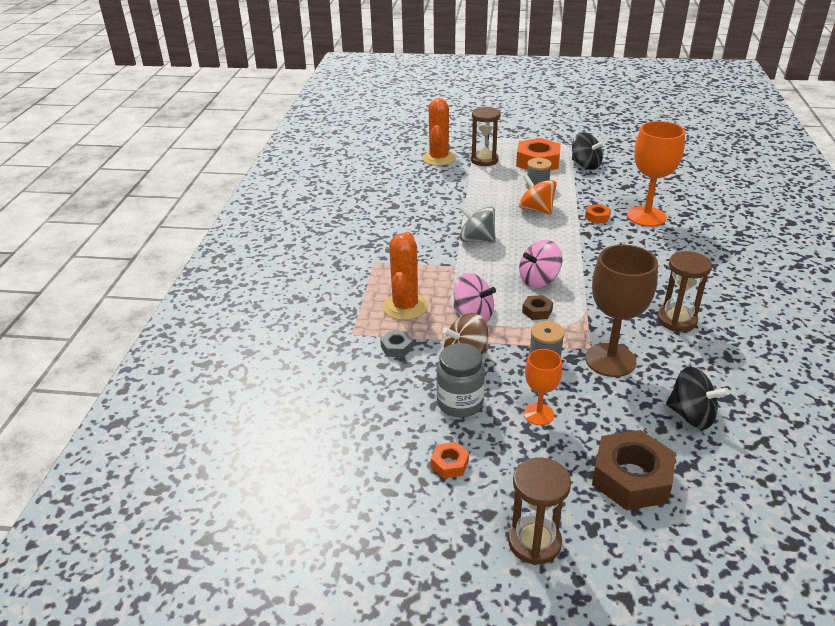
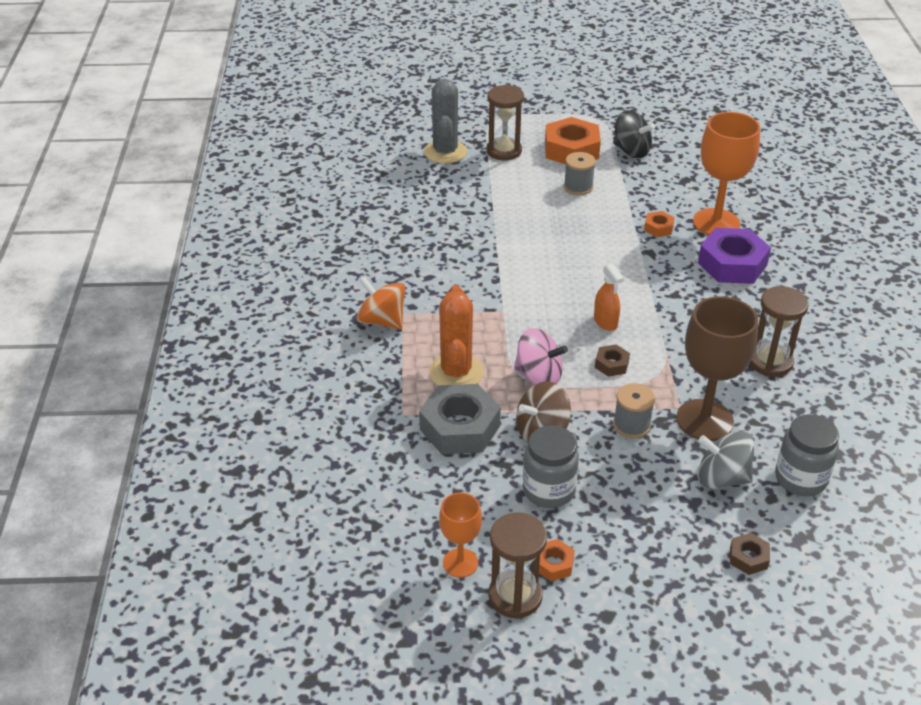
camera: 10 degrees left, 5 degrees up
(396, 347) = (459, 427): grey nut -> grey nut, size x2.11
(439, 158) = (445, 152): orange cactus -> grey cactus
(476, 239) = (520, 271): grey spinning top -> grey spinning top (722, 478)
(534, 542) = (661, 640): brown hourglass -> brown hourglass (515, 596)
(536, 209) = (583, 222): orange spinning top -> orange spinning top (382, 321)
(538, 414) = (638, 495): orange goblet -> orange goblet (460, 563)
(539, 280) = (605, 322): pink spinning top -> orange spray bottle
(631, 478) = (748, 558): brown nut -> brown nut, size x0.47
(655, 246) = (732, 264): none -> purple nut
(691, 415) = (800, 479): black spinning top -> grey jar

